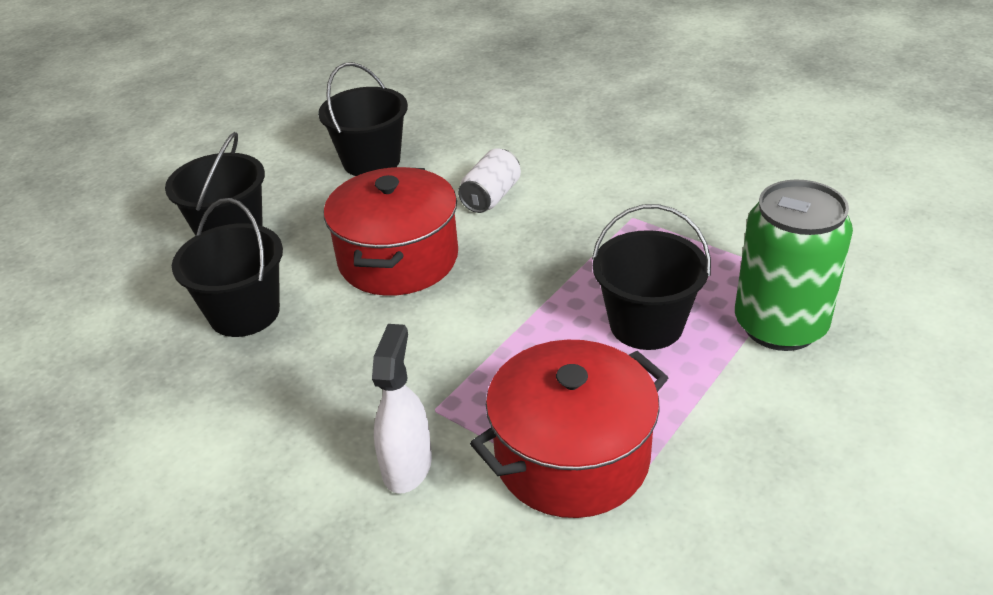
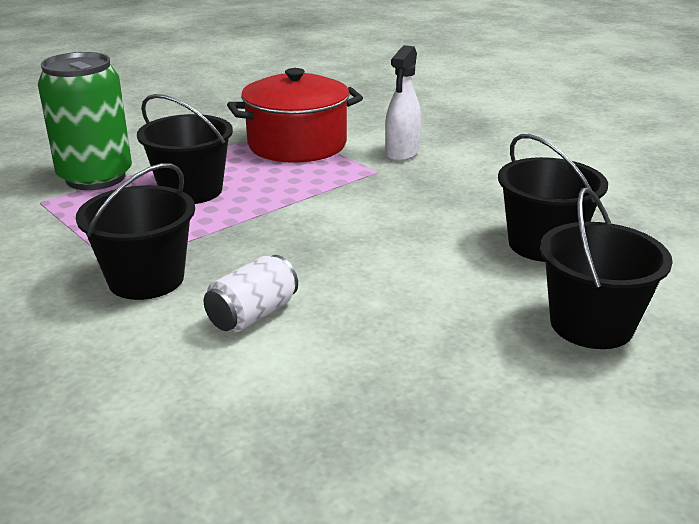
camera: 170 degrees left, 10 degrees down
(371, 161) = (400, 403): black bucket -> black bucket (146, 279)
(398, 259) = (384, 266): red pot -> none

